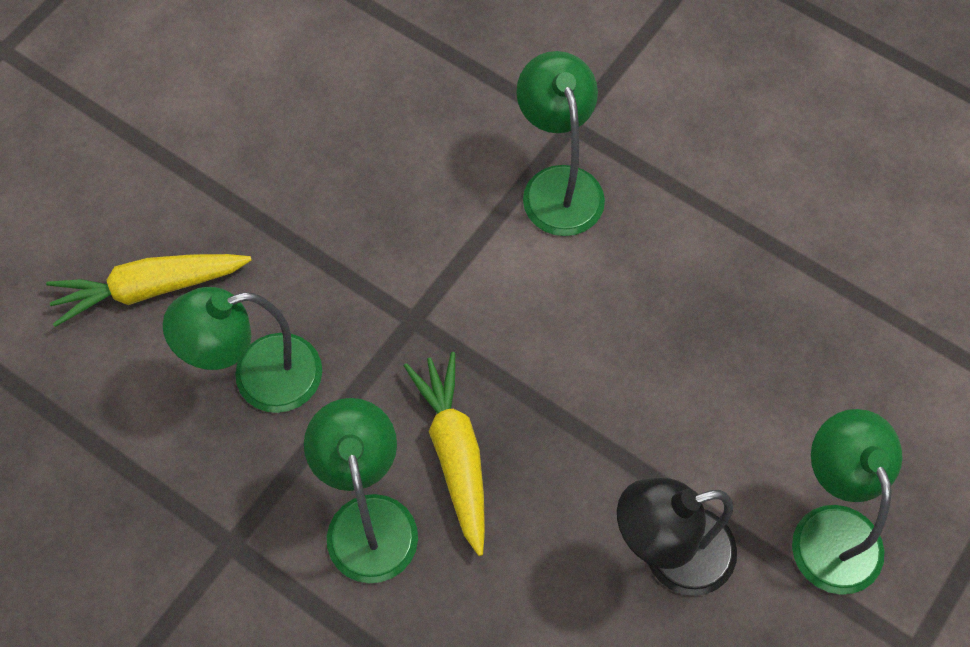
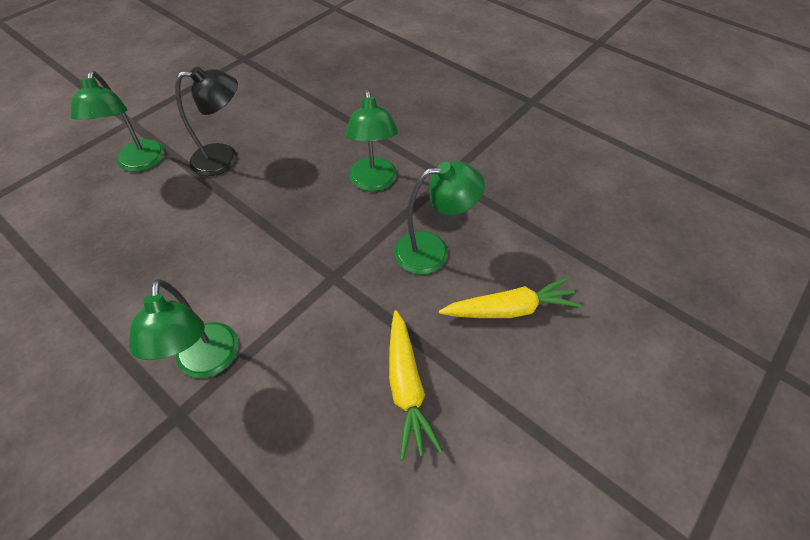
camera: 175 degrees left, 10 degrees down
(454, 453) = (322, 206): yellow carrot -> yellow carrot (406, 387)

